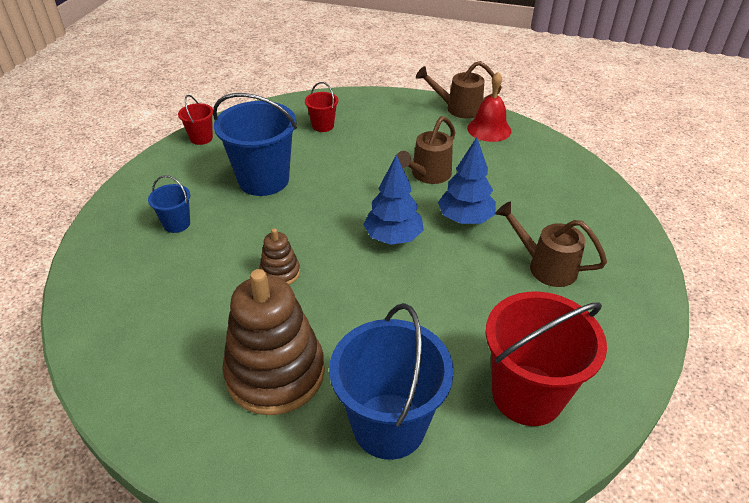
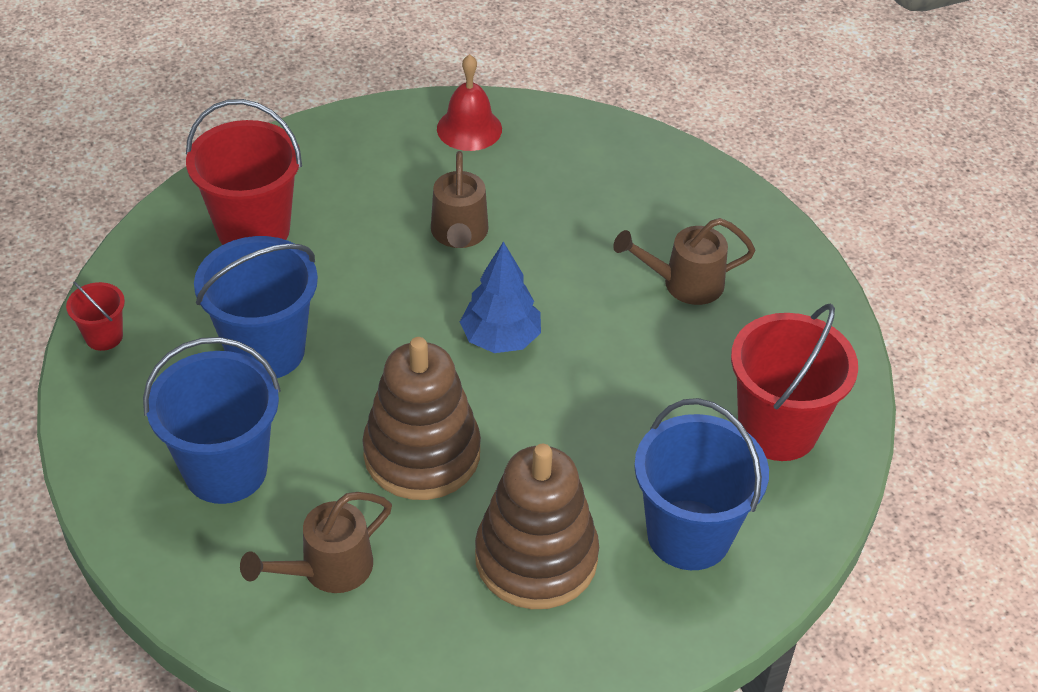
camera: 40 degrees left, 5 degrees up
(177, 224) = (225, 470): blue bucket -> blue bucket, size x2.08
(280, 273) = (422, 454): brown stacking toy -> brown stacking toy, size x2.12
(323, 126) = (253, 230): red bucket -> red bucket, size x2.08
(458, 109) = (402, 114): brown watering can -> brown watering can (327, 569)
(465, 219) = (555, 271): blue tree -> none

